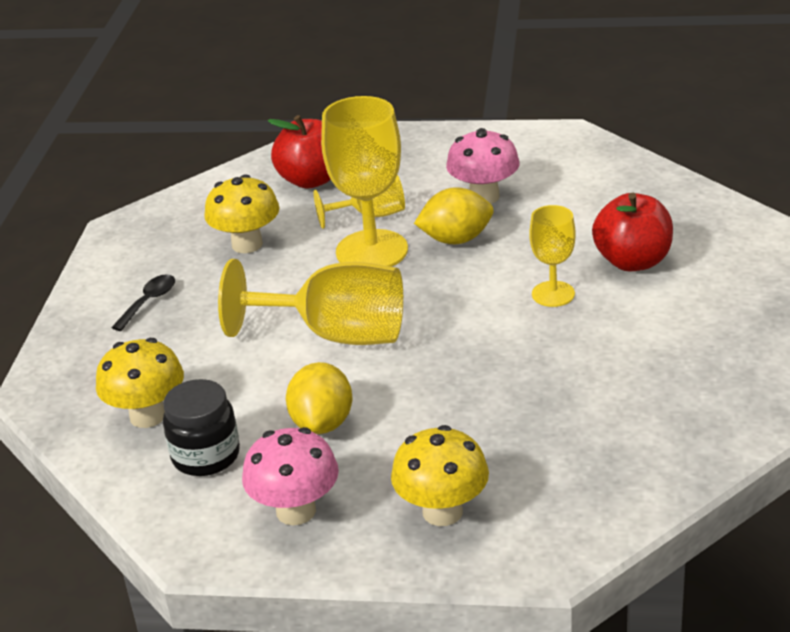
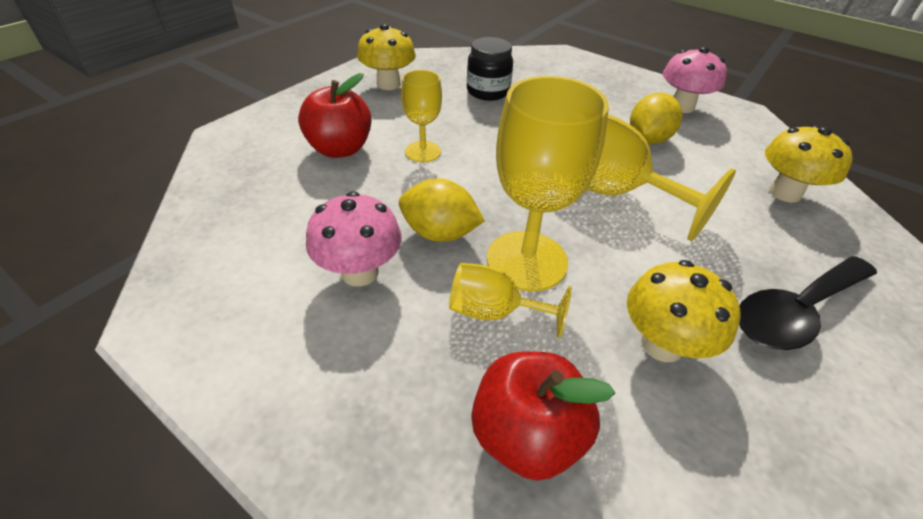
camera: 155 degrees left, 10 degrees up
(149, 302) = (795, 312): black spoon -> black spoon, size x1.93
(206, 456) = (737, 151): black jar -> black jar (488, 91)
(442, 512) = (600, 81): yellow mushroom -> yellow mushroom (388, 84)

